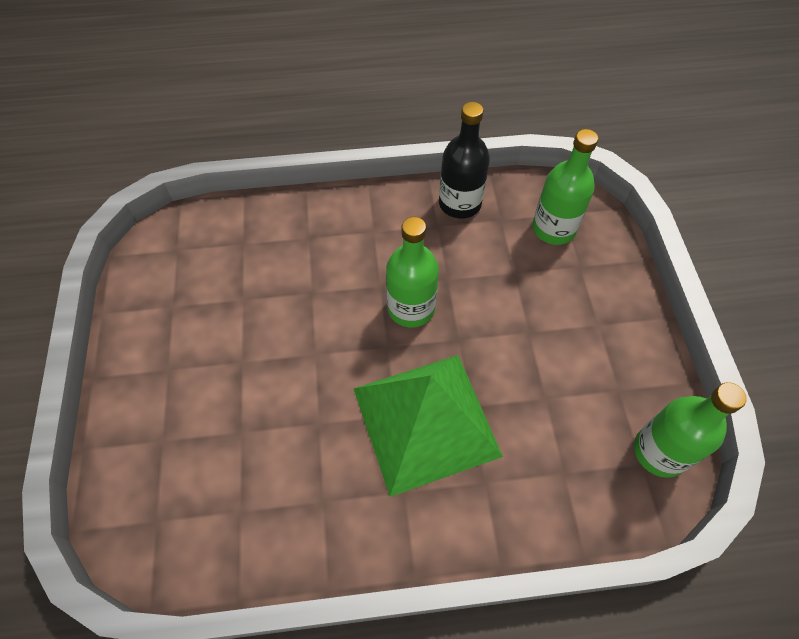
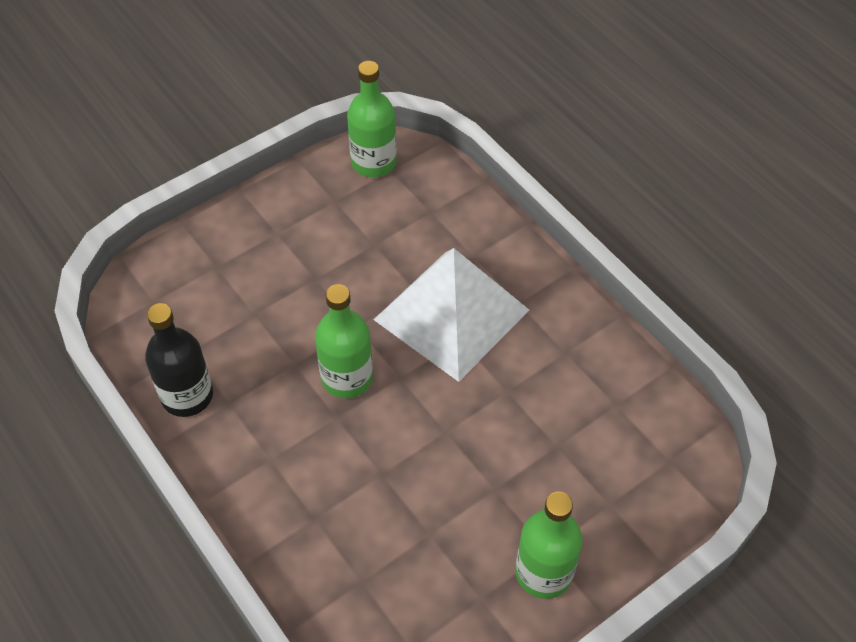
camera: 120 degrees left, 5 degrees down
(425, 421) = (451, 315): green pyramid -> white pyramid
(553, 229) = (179, 302): green bottle -> green bottle (544, 572)

